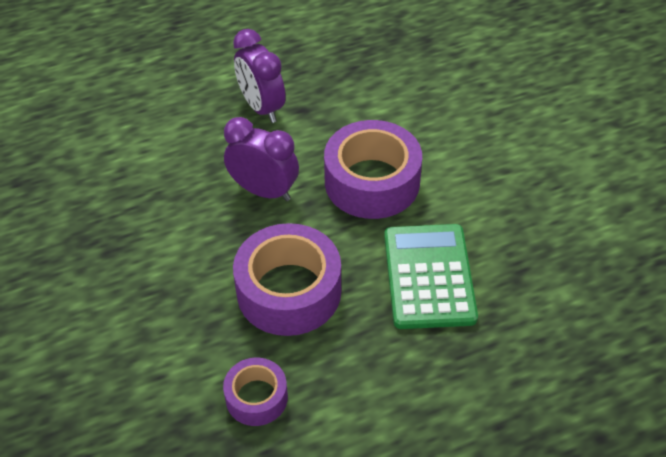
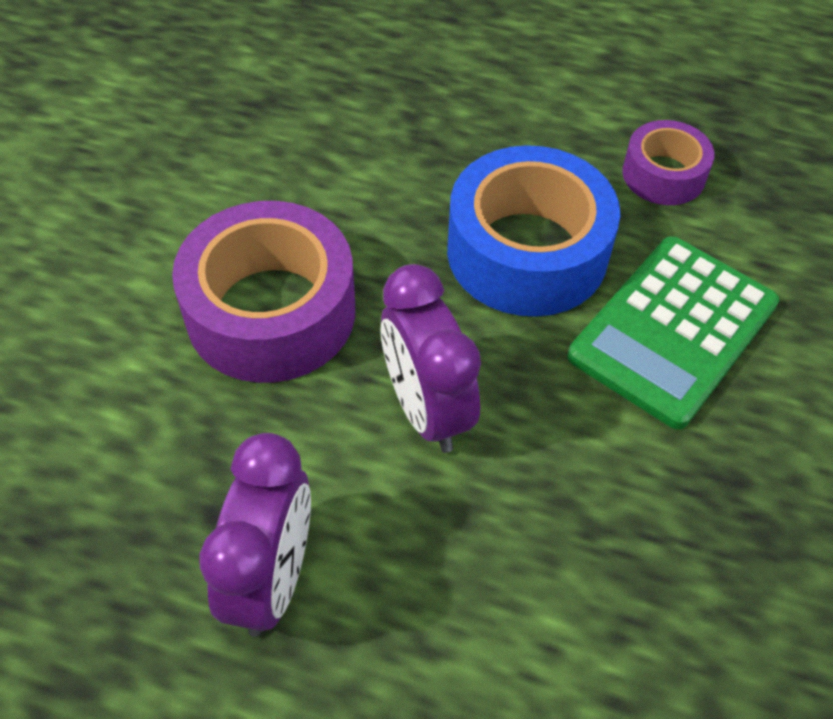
camera: 140 degrees left, 5 degrees up
(289, 291) = (527, 252): purple tape -> blue tape
(429, 276) = (353, 160): green calculator -> green calculator (673, 330)

